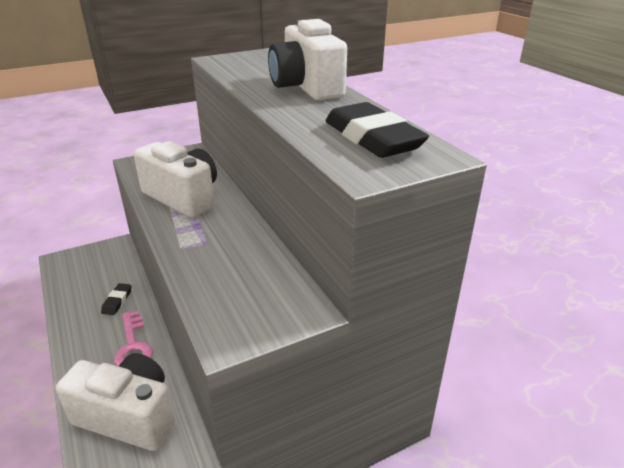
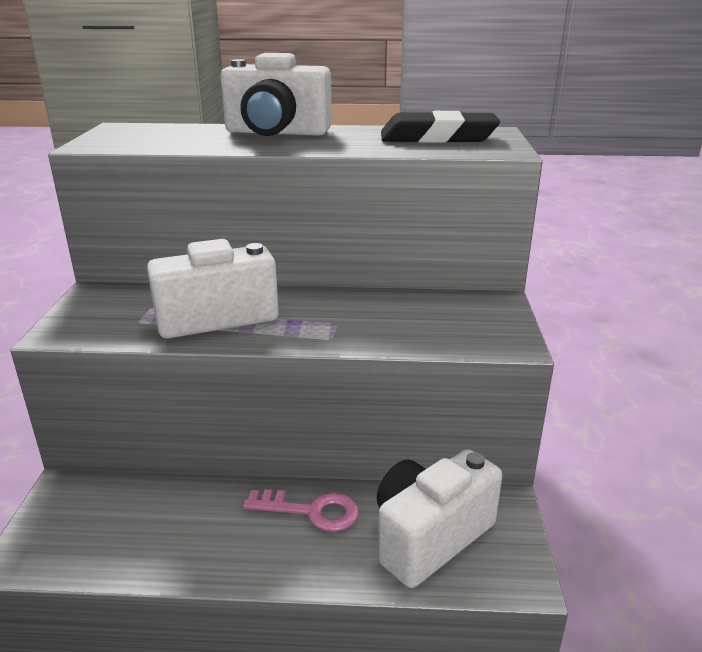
camera: 60 degrees left, 5 degrees down
(117, 301) = (204, 510): black eraser -> none

